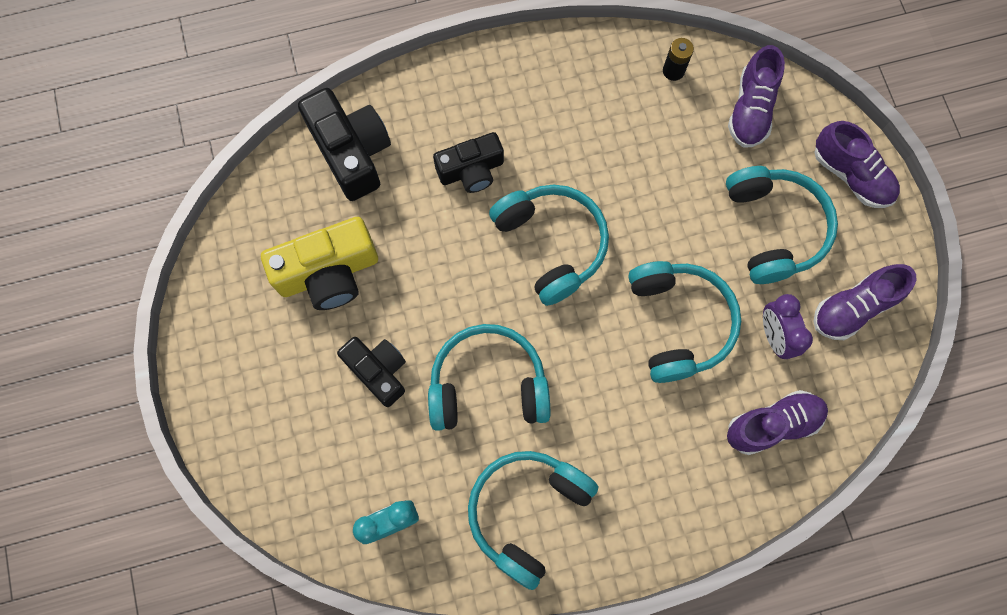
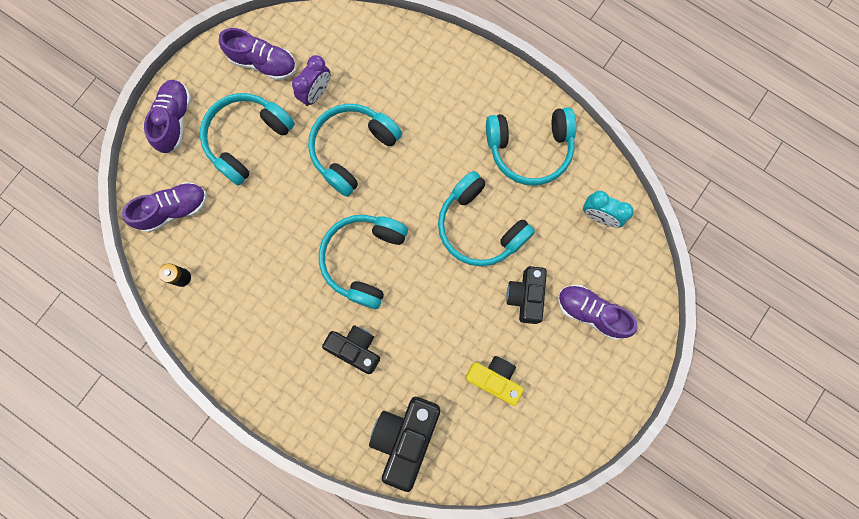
camera: 130 degrees left, 5 degrees up
(329, 273) = (494, 379): yellow camera -> yellow camera, size x0.66
(772, 424) = (370, 58): purple shoe -> purple shoe (591, 312)

